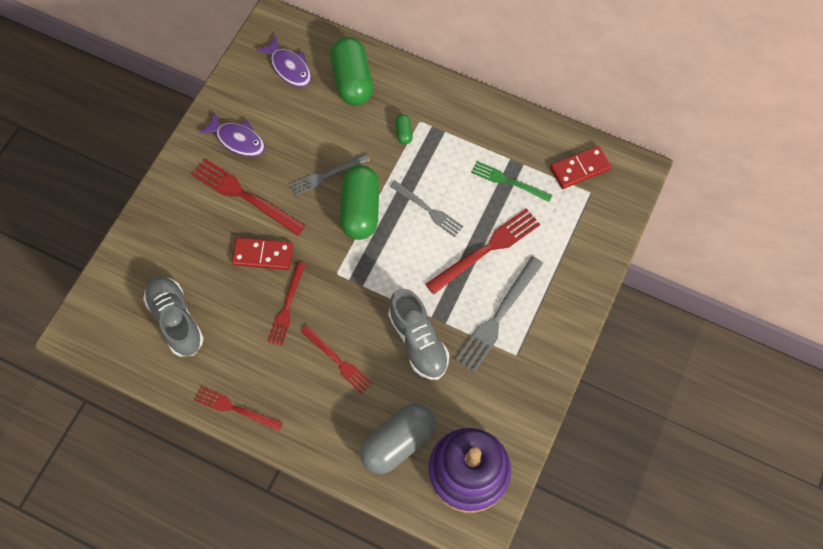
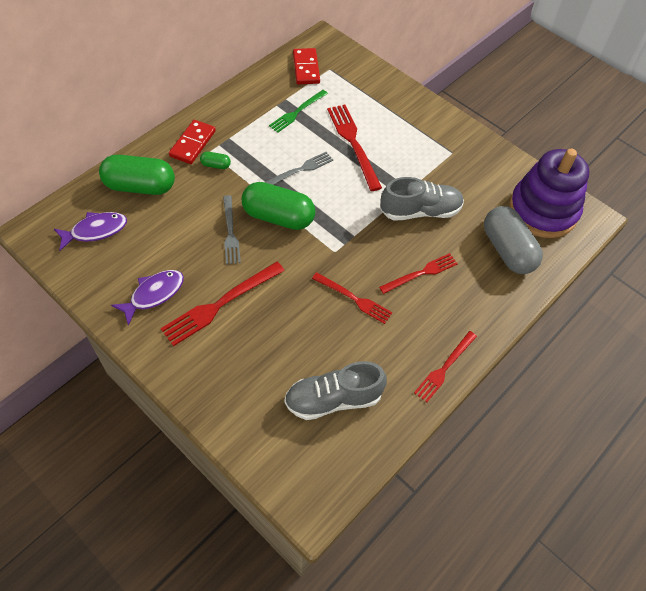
camera: 75 degrees left, 10 degrees down
(263, 255) = (292, 305): red domino -> red domino (193, 144)
(498, 317) = (416, 154): grey fork -> none

